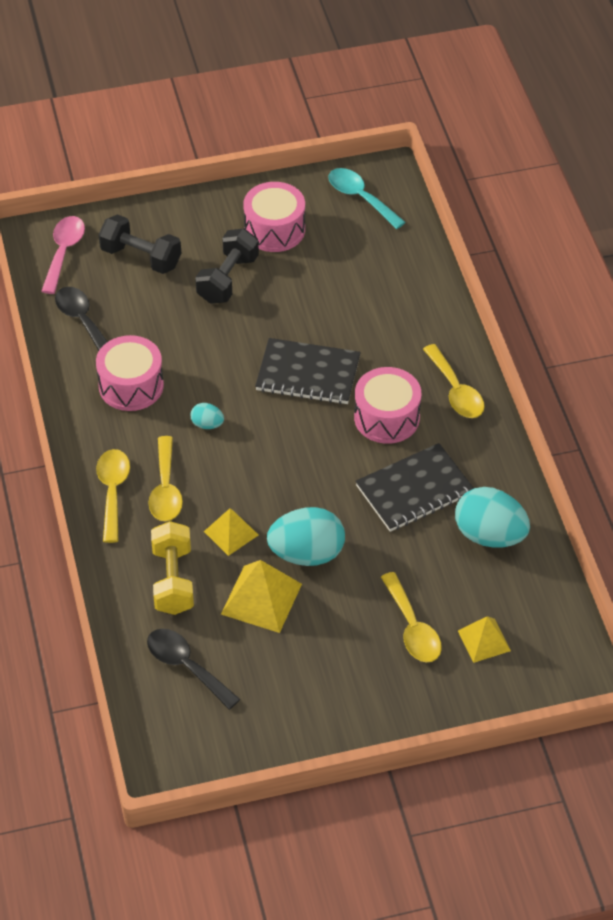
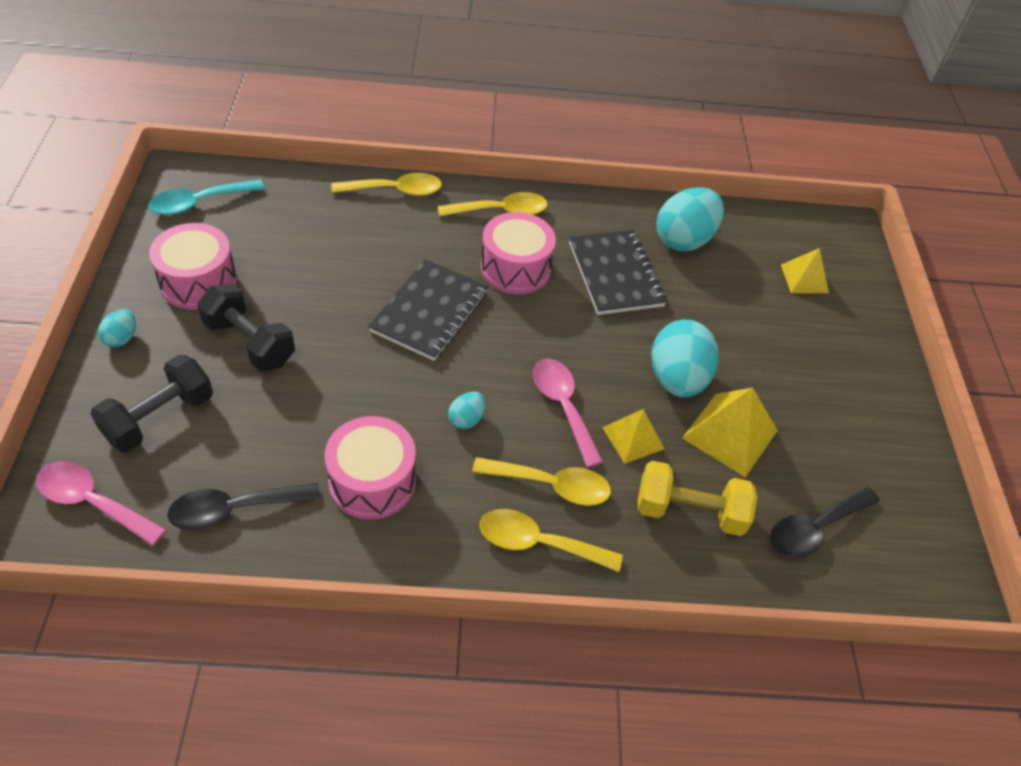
camera: 80 degrees left, 0 degrees up
(201, 211) = (121, 338): none -> turquoise egg
(244, 482) = (563, 407): none -> pink spoon
(412, 627) = (783, 323): yellow spoon -> yellow spoon (395, 191)

